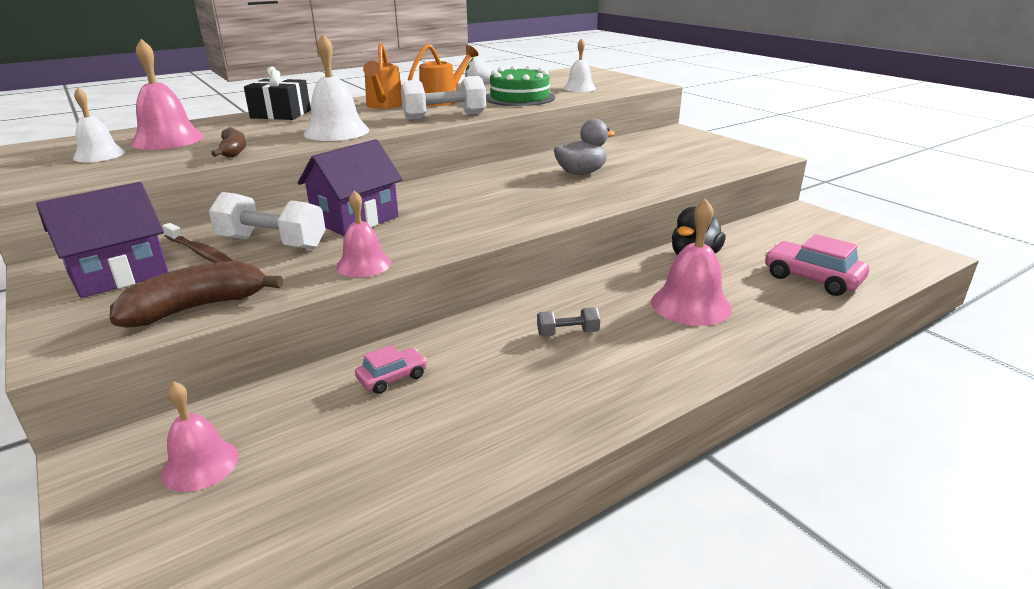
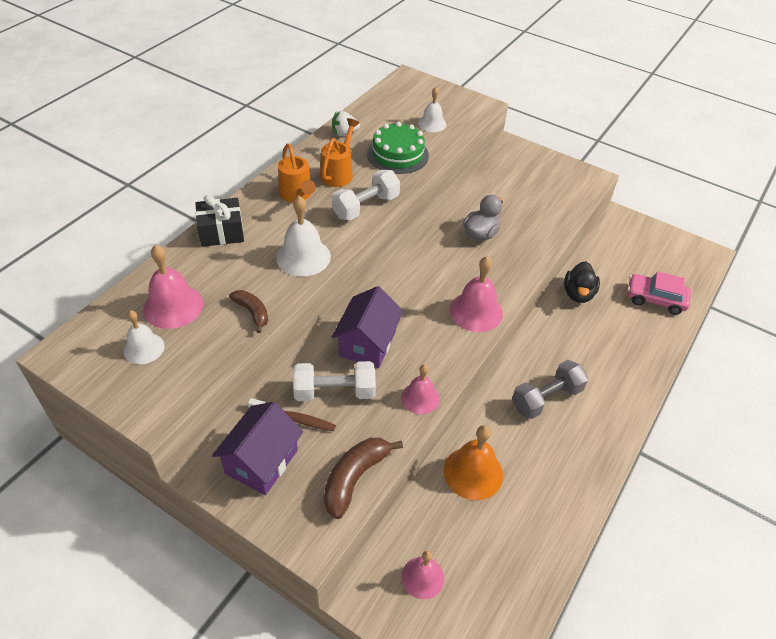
camera: 25 degrees left, 20 degrees up
(392, 377) = (473, 472): pink car -> orange bell
(567, 333) = (546, 398): grey dumbbell -> grey dumbbell, size x1.90
(690, 305) = (600, 348): pink bell -> pink bell (476, 311)

